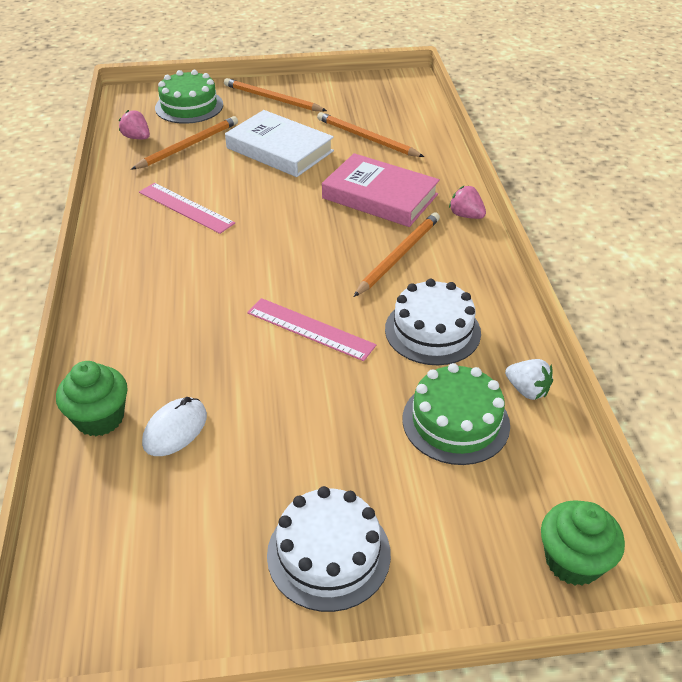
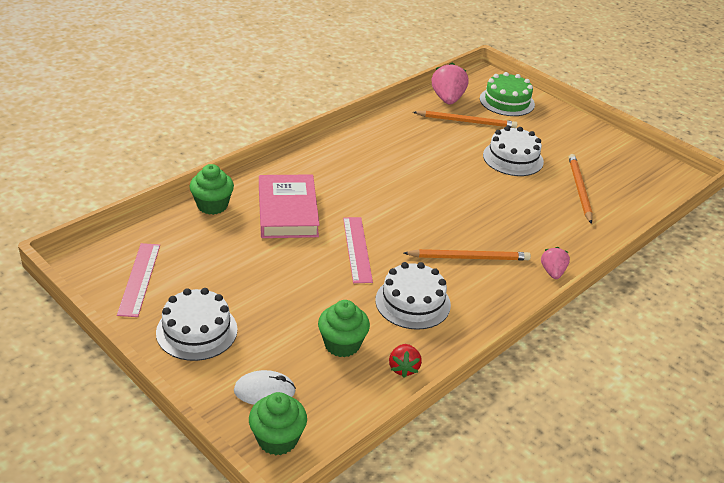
camera: 50 degrees right, 5 degrees down
(137, 137) = (447, 99): pink strawberry -> pink strawberry, size x1.68
(175, 429) = (229, 235): white mouse -> white mouse (264, 391)
(186, 208) = (406, 150): pink ruler -> pink ruler (139, 279)
(272, 99) = (565, 129): orange pencil -> none
(279, 149) = (513, 158): white book -> white cake
(380, 196) = (521, 223): pink book -> pink book (287, 211)
(455, 421) = (342, 344): green cake -> green cupcake
(527, 390) = (403, 368): white strawberry -> red strawberry

